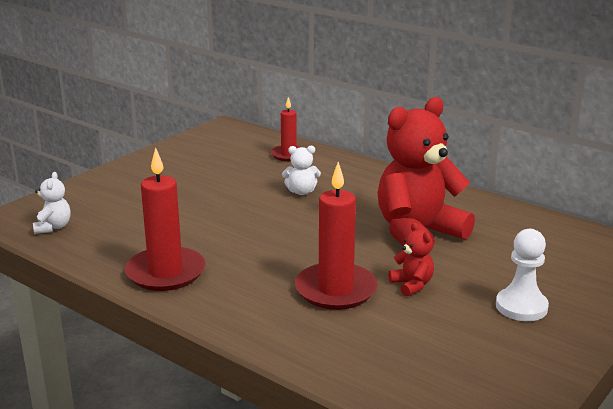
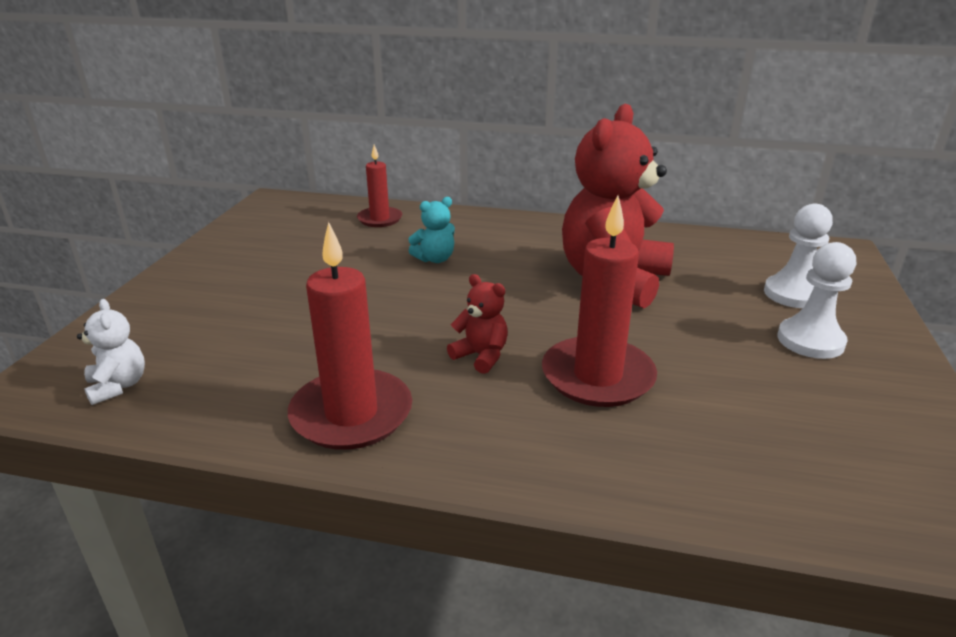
camera: 25 degrees left, 5 degrees up
(301, 192) = (435, 259): white teddy bear -> turquoise teddy bear
(412, 285) = (674, 345): red teddy bear -> red teddy bear (481, 356)
(553, 274) = (793, 294): none -> white pawn

